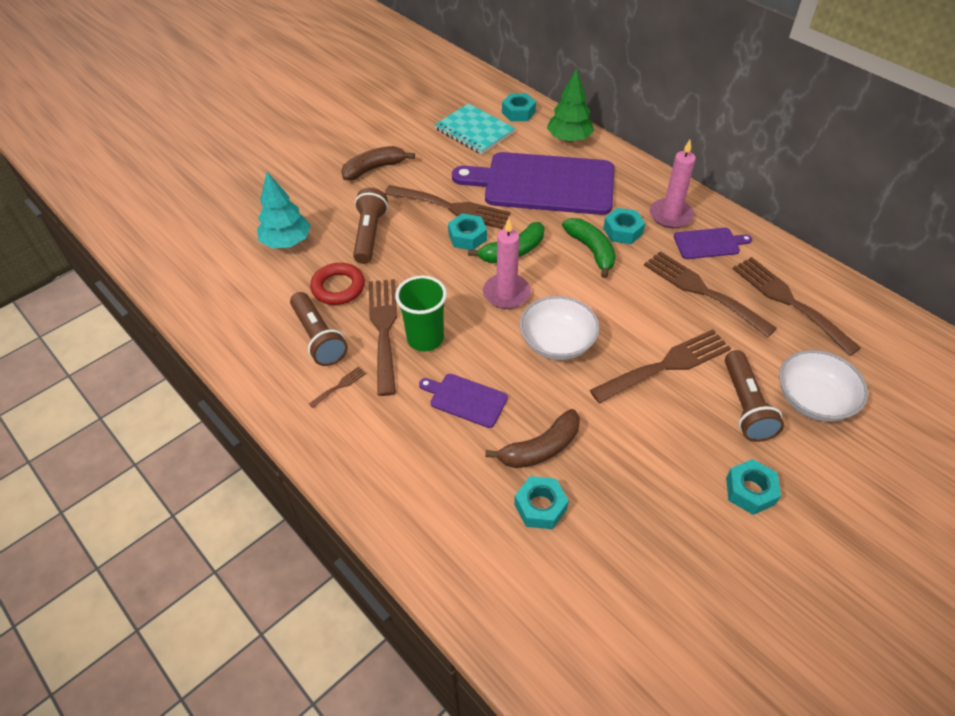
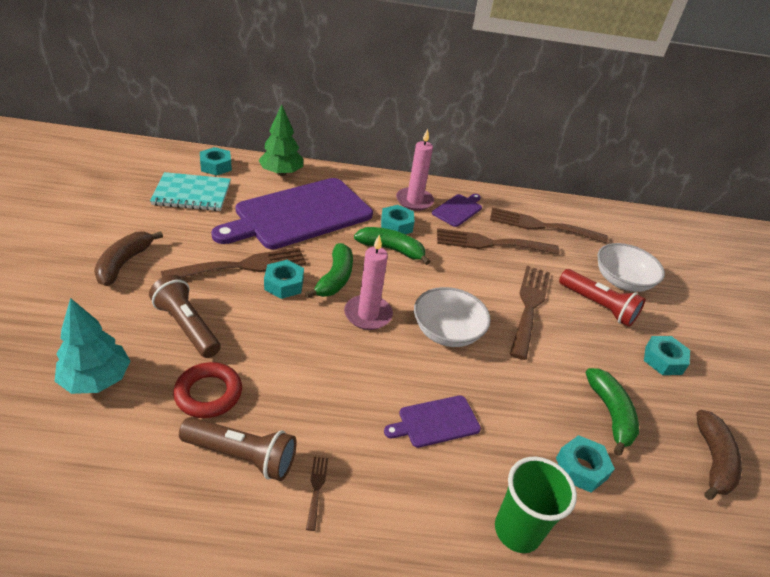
camera: 50 degrees left, 10 degrees down
(384, 329) = (298, 406): brown fork -> none
(425, 338) = (345, 391): green cup -> green cup (517, 530)
(540, 448) = (529, 422): brown banana -> brown banana (713, 460)
(624, 492) = (610, 414): none -> green banana
(745, 405) = (597, 306): brown flashlight -> red flashlight

